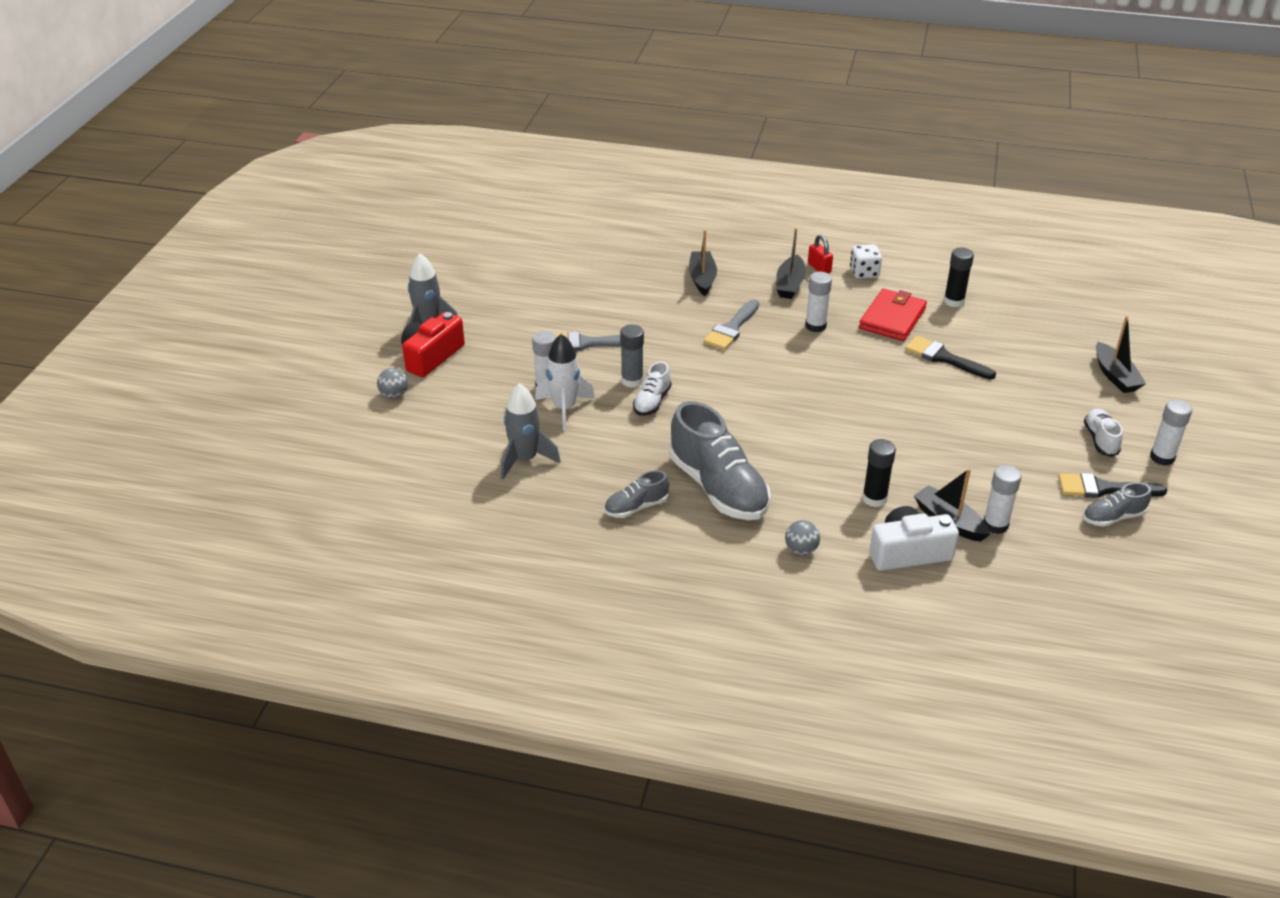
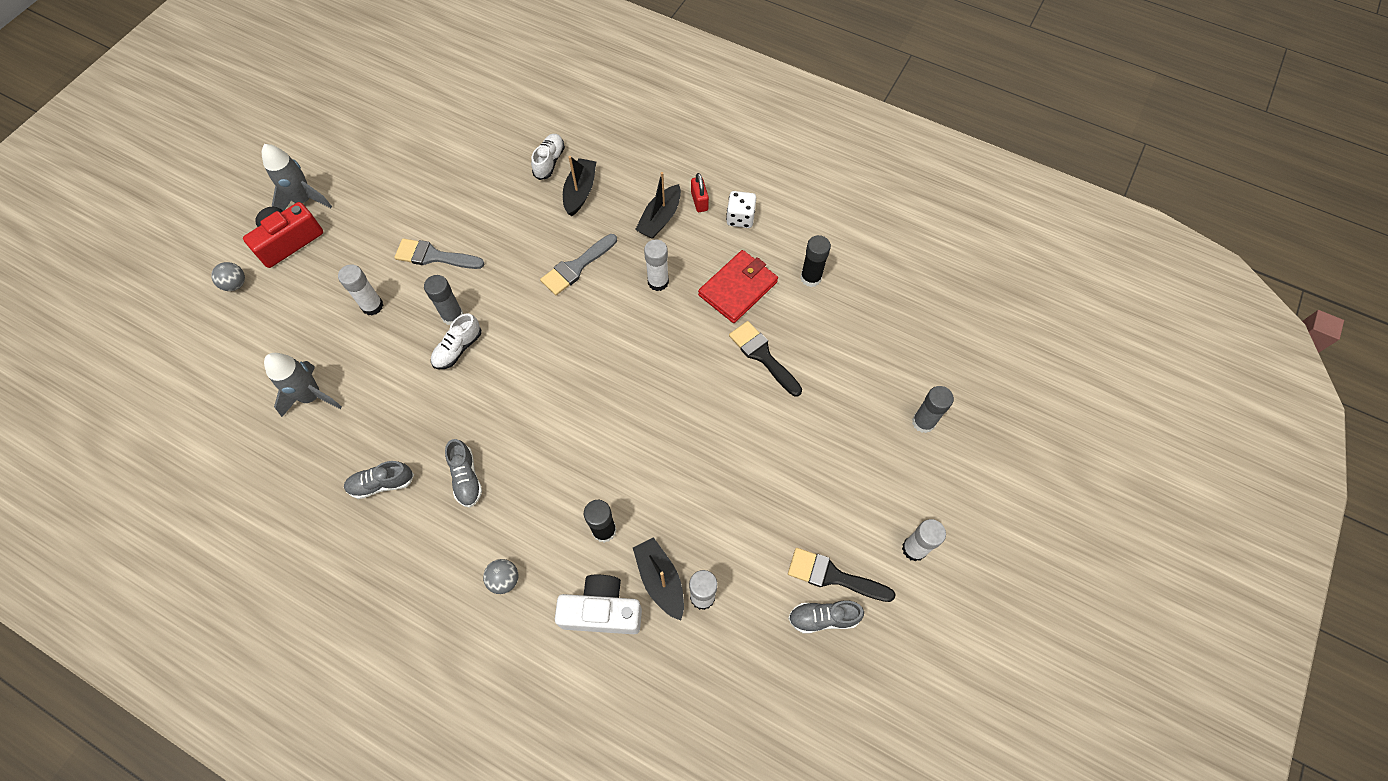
camera: 15 degrees right, 25 degrees up
(564, 409) = (375, 339): white rocket -> none
(718, 488) = (466, 478): grey shoe -> grey shoe, size x0.49
(1100, 440) = (863, 508): white shoe -> white shoe (549, 162)
(1115, 376) = (923, 422): black boat -> grey glue stick

